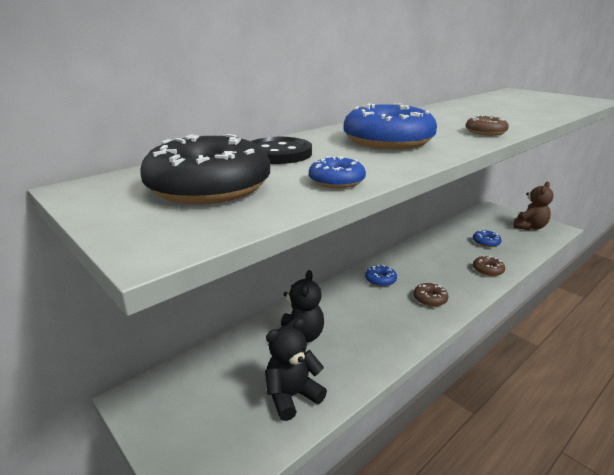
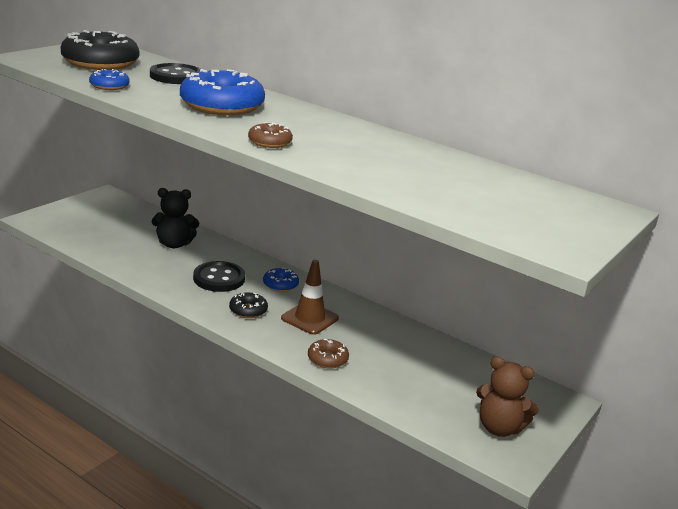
camera: 75 degrees right, 0 degrees up
(292, 396) = (105, 242): black teddy bear -> none
(375, 311) = (219, 278): none -> black button
(430, 299) = (248, 310): brown donut -> black donut
(432, 271) = (310, 318): none -> brown traffic cone
(486, 242) = (413, 371): blue donut -> none

